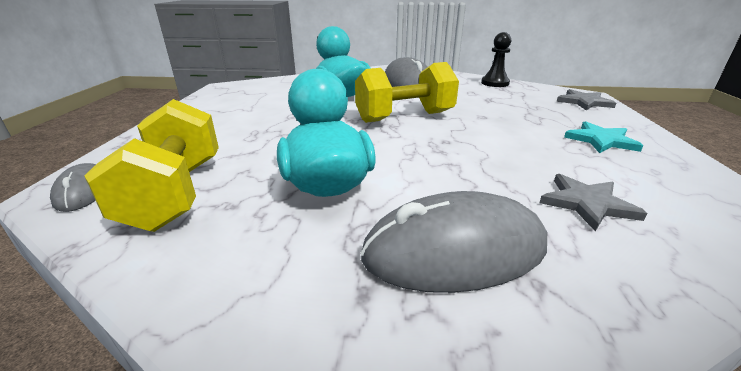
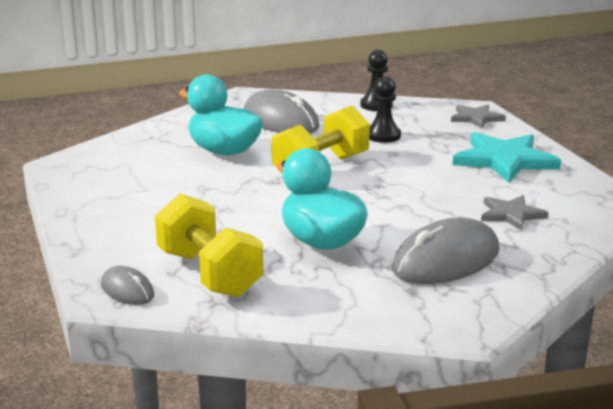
camera: 25 degrees left, 5 degrees down
(483, 103) = (383, 136): none -> black pawn
(601, 140) = (504, 160): turquoise star -> turquoise star, size x1.74

